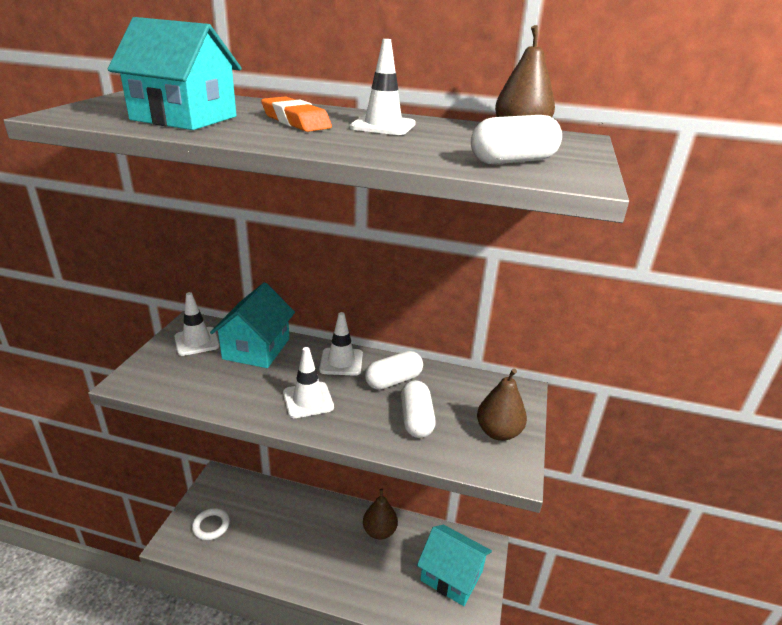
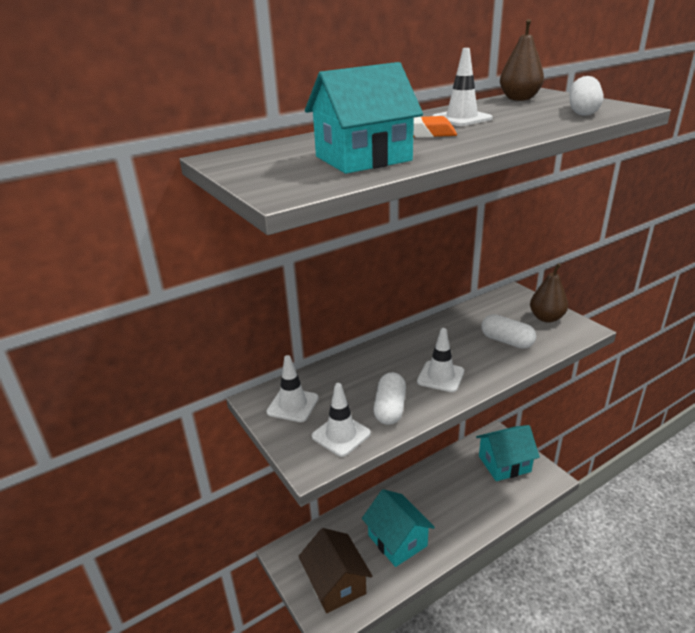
camera: 45 degrees left, 0 degrees up
(211, 526) = (336, 584): white ring -> brown house
(256, 349) = (343, 377): turquoise house -> turquoise house (397, 540)
(341, 362) = (408, 345): white traffic cone -> white traffic cone (341, 435)
(379, 531) = (437, 479): brown pear -> none
(393, 381) = (455, 332): white capsule -> white capsule (390, 408)

